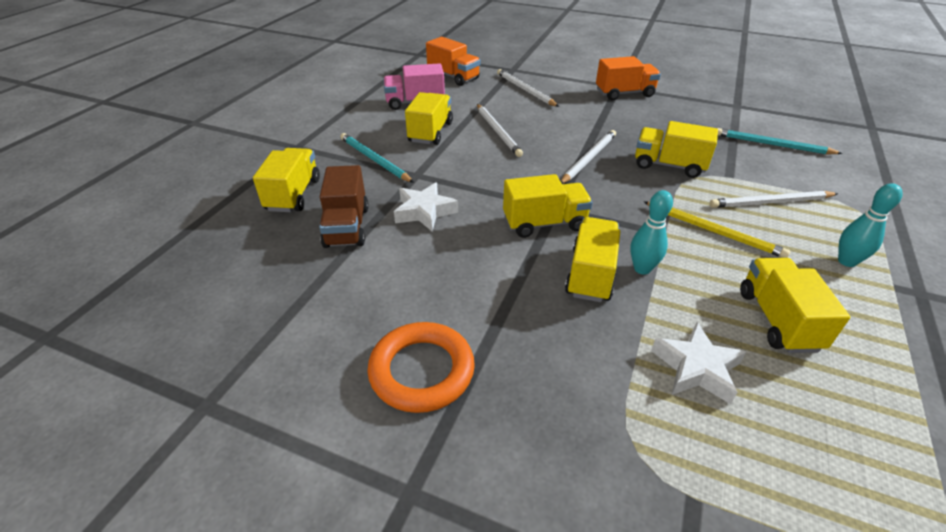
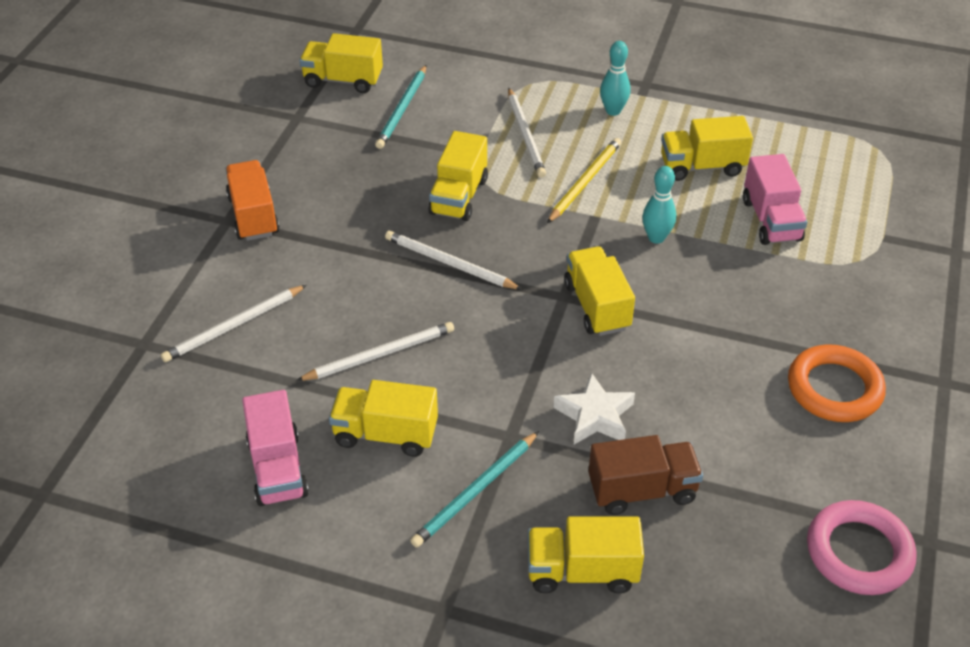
camera: 95 degrees left, 5 degrees up
(225, 344) = (859, 552): none -> pink ring
(453, 77) = (167, 425): orange truck -> none
(590, 274) = (674, 274): yellow truck -> yellow truck (343, 80)
(696, 368) = (771, 220): white star -> pink truck

